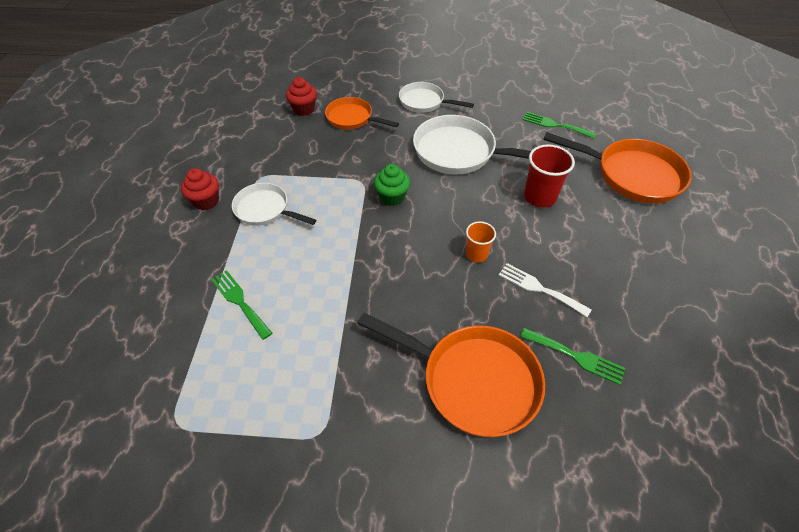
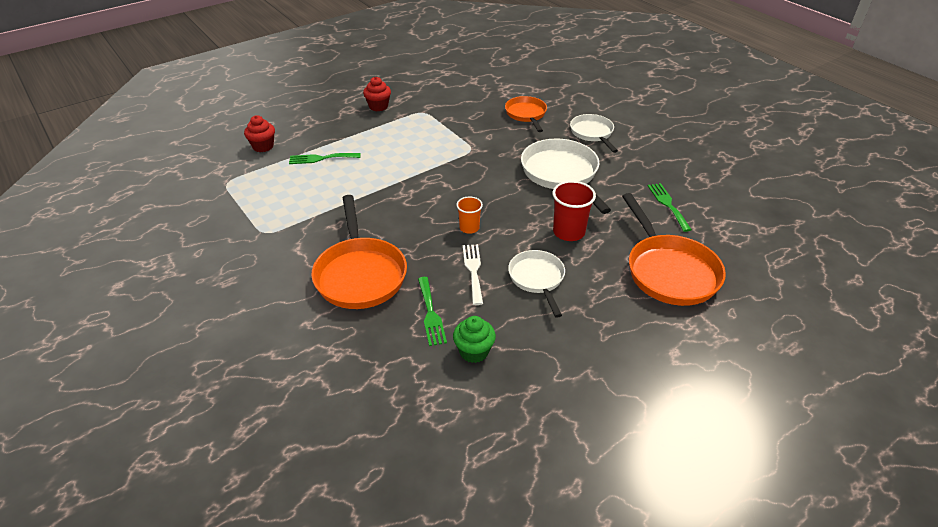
camera: 50 degrees right, 10 degrees down
(239, 301) = (321, 158): green fork -> green fork turned 105 degrees counterclockwise
(265, 210) = (398, 128): white pan -> white pan (537, 279)
(304, 109) = (505, 93): red cupcake -> red cupcake (263, 146)
(392, 197) = (474, 168): green cupcake -> green cupcake (474, 351)

